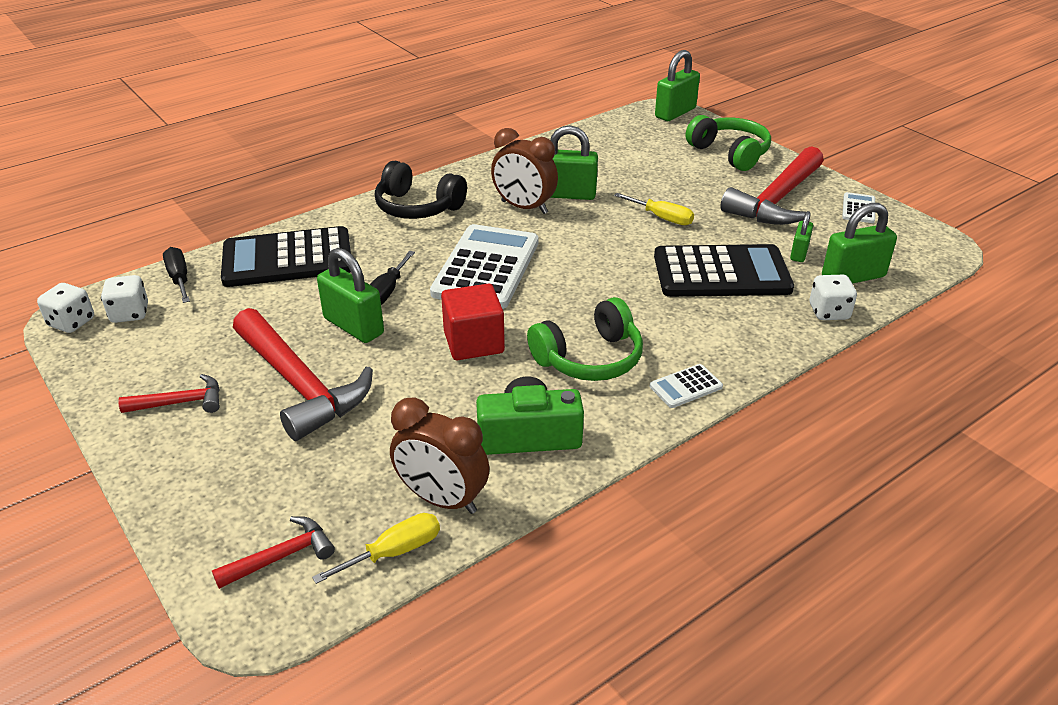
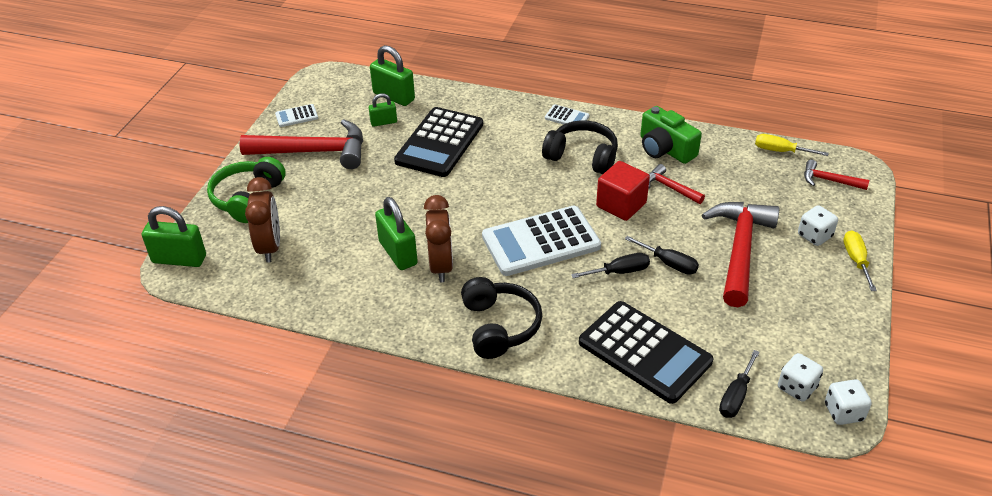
camera: 125 degrees left, 5 degrees up
(181, 402) = (815, 288): red hammer -> red hammer (670, 187)
(353, 326) = (669, 263): green padlock -> black screwdriver
(442, 499) = (737, 154): brown clock -> brown clock (270, 247)
(589, 358) = (582, 157): green headphones -> black headphones
(662, 218) = (390, 192): yellow screwdriver -> yellow screwdriver (856, 260)
(721, 273) = (439, 143): black calculator -> black calculator turned 120 degrees counterclockwise
(829, 312) = (443, 94): white dice -> white dice (814, 236)

